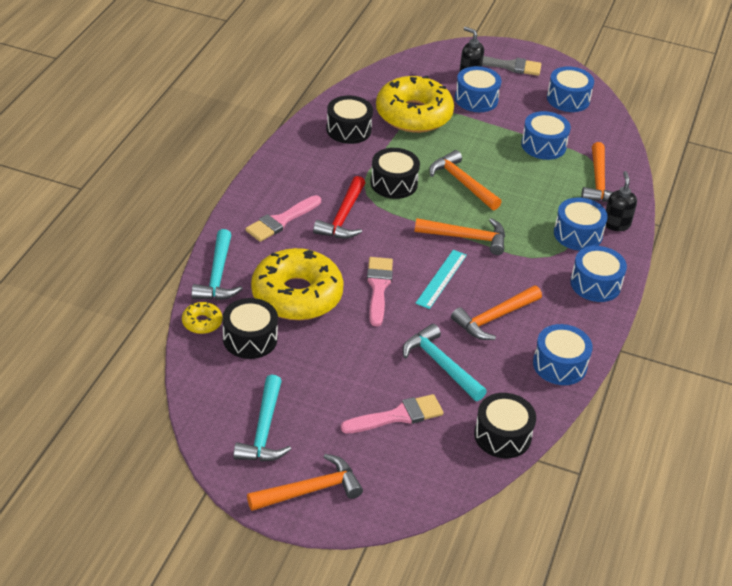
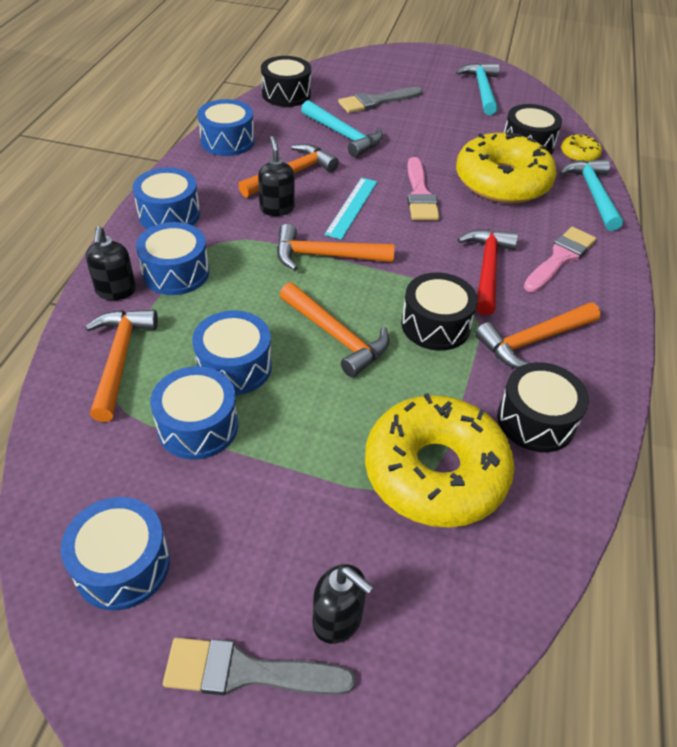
camera: 175 degrees right, 5 degrees up
(310, 490) = (432, 62): orange hammer -> orange hammer (533, 341)
(398, 416) = (376, 101): pink brush -> grey brush
(476, 99) = (320, 534): blue drum -> blue drum (234, 366)
(506, 283) = (277, 208): none -> black soap dispenser

